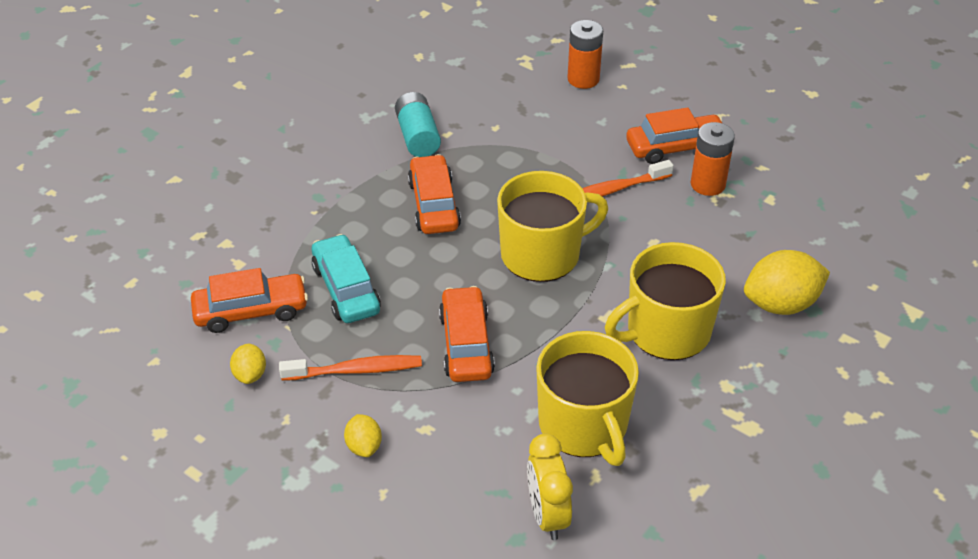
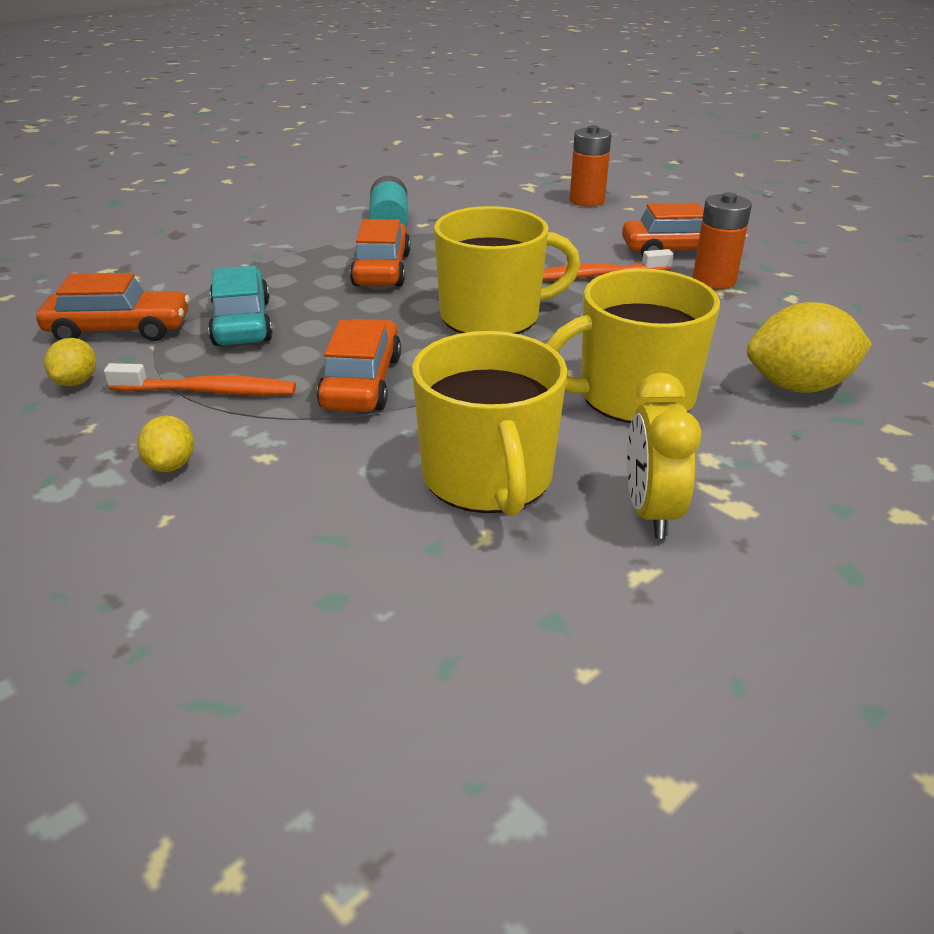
camera: 10 degrees right, 10 degrees down
(547, 515) = (393, 575): yellow clock -> yellow clock (650, 512)

